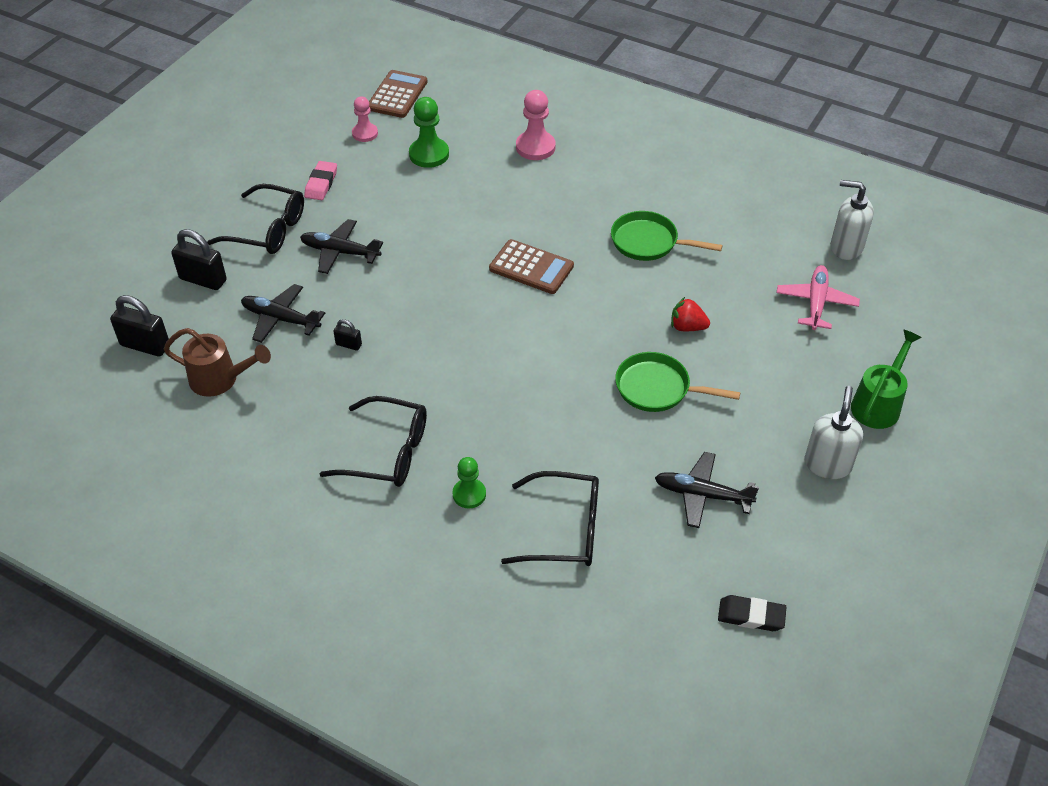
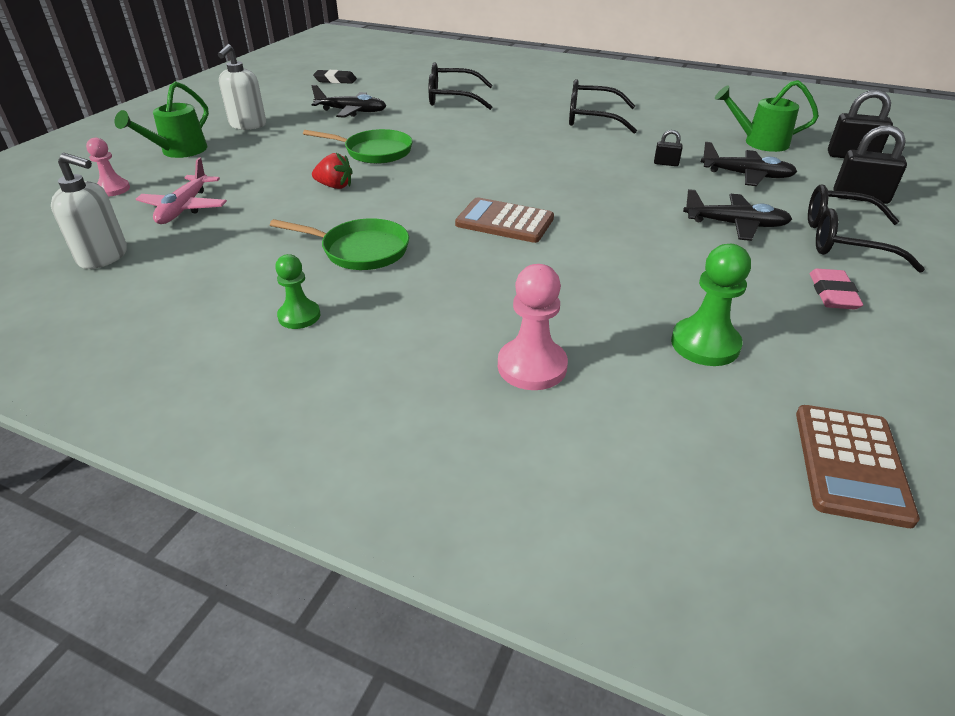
camera: 175 degrees right, 10 degrees down
(220, 380) = (759, 142): brown watering can -> green watering can
(365, 133) = (840, 374): pink pawn -> pink pawn (113, 189)
(469, 494) = (522, 106): green pawn -> green pawn (299, 316)

